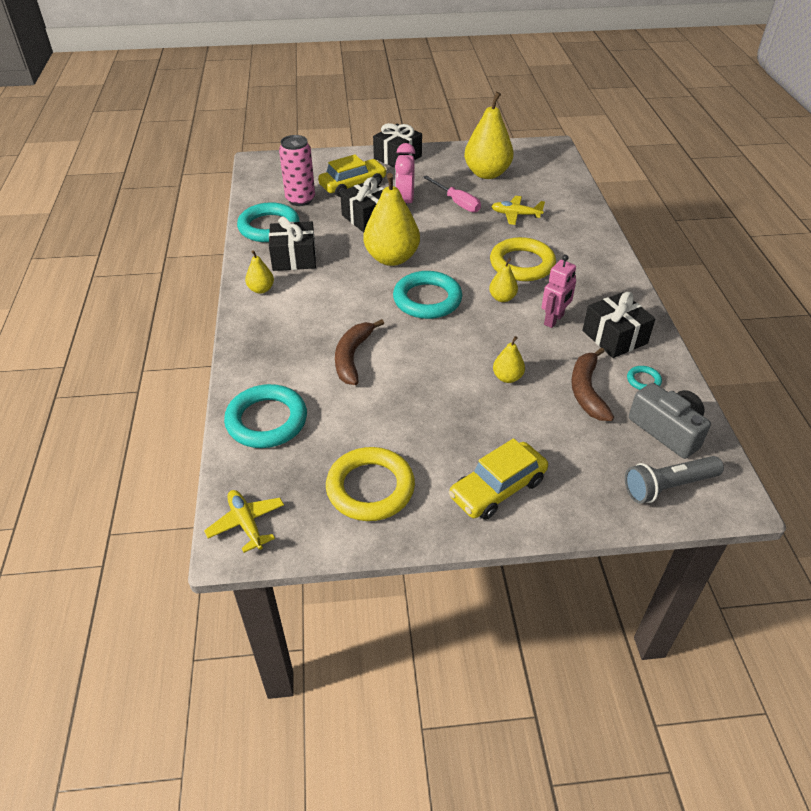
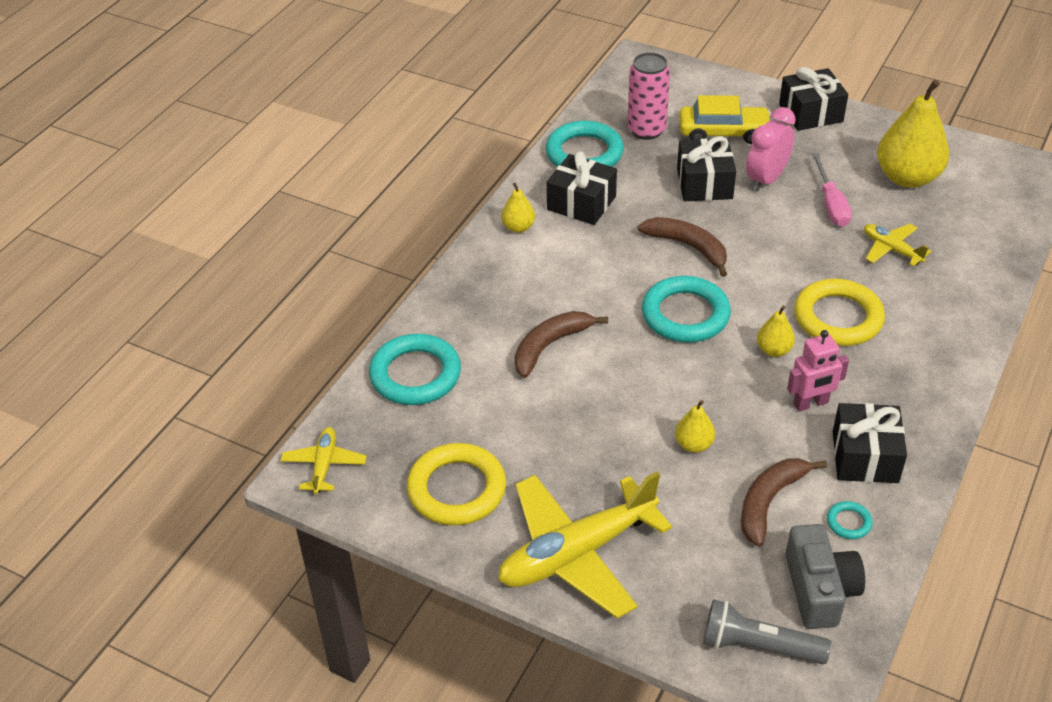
camera: 35 degrees right, 0 degrees up
(391, 258) = (688, 247): yellow pear -> brown banana
(497, 488) = (577, 553): yellow car -> yellow plane

